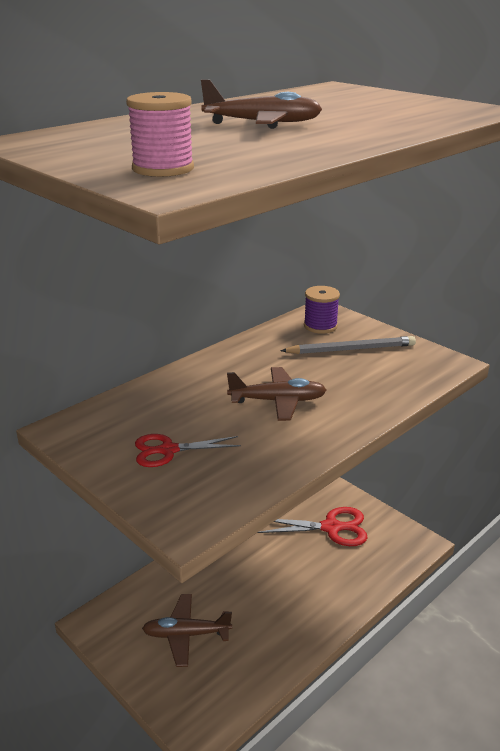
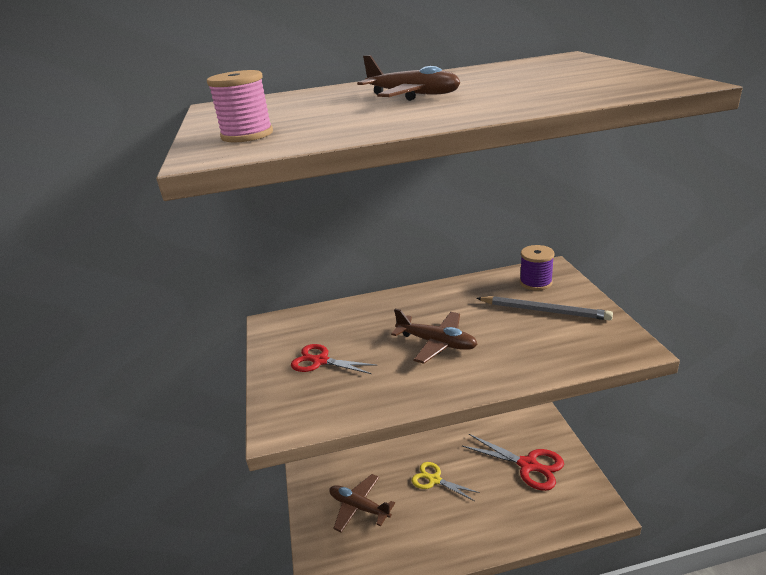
camera: 35 degrees right, 0 degrees up
(250, 575) = (434, 480): none -> yellow scissors

